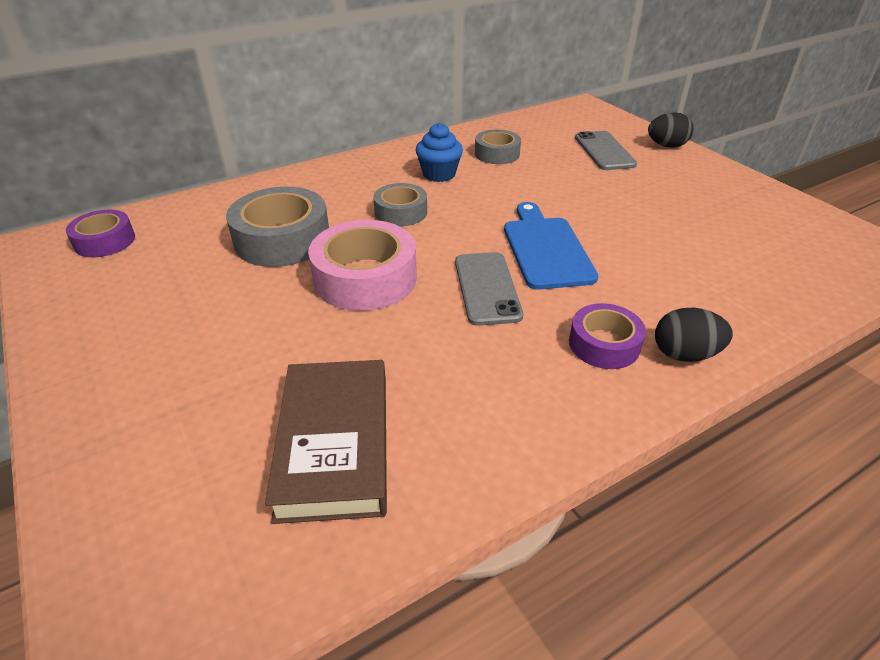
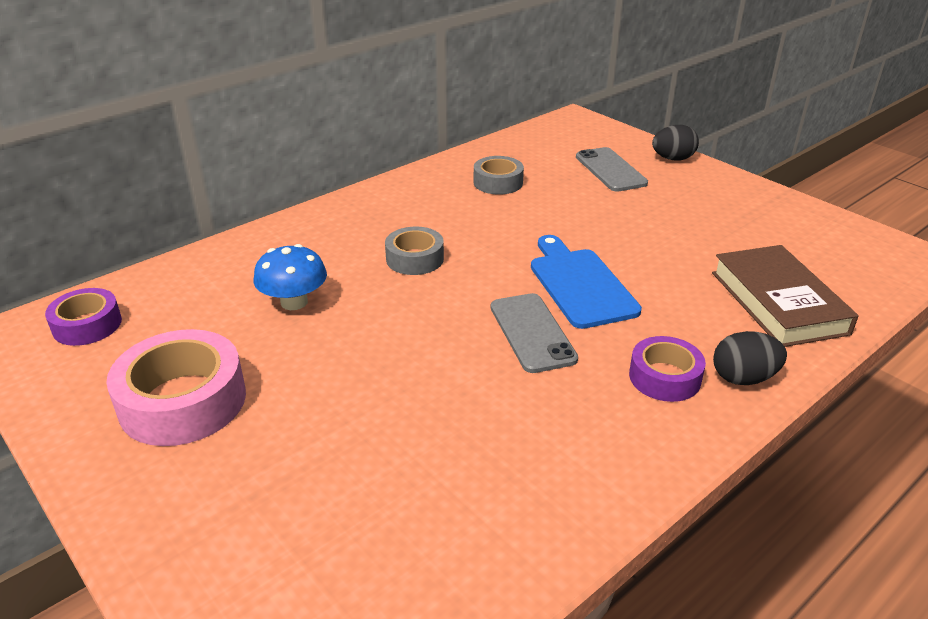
camera: 10 degrees left, 5 degrees down
(282, 239) = (294, 302): grey tape -> blue mushroom
(334, 444) = (428, 511): brown book -> brown book (778, 302)
(365, 278) = (401, 336): pink tape -> pink tape (183, 401)
(439, 174) = (442, 211): blue cupcake -> none

